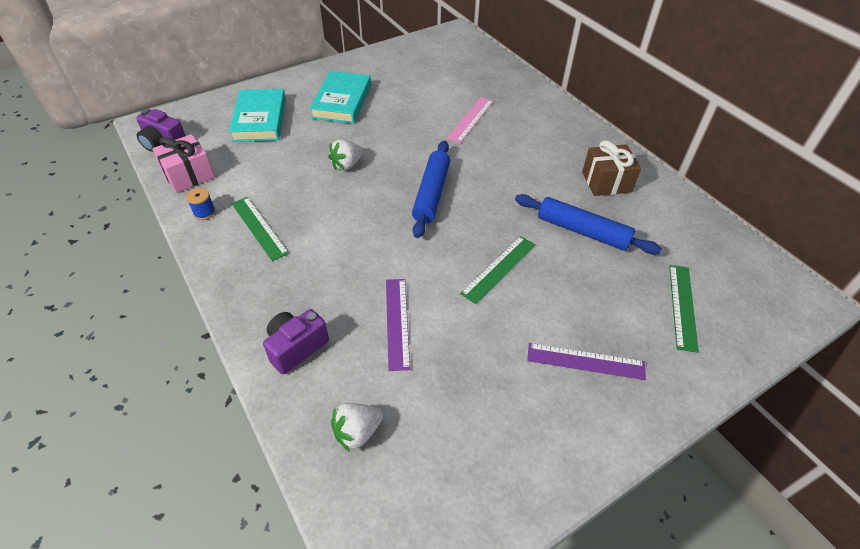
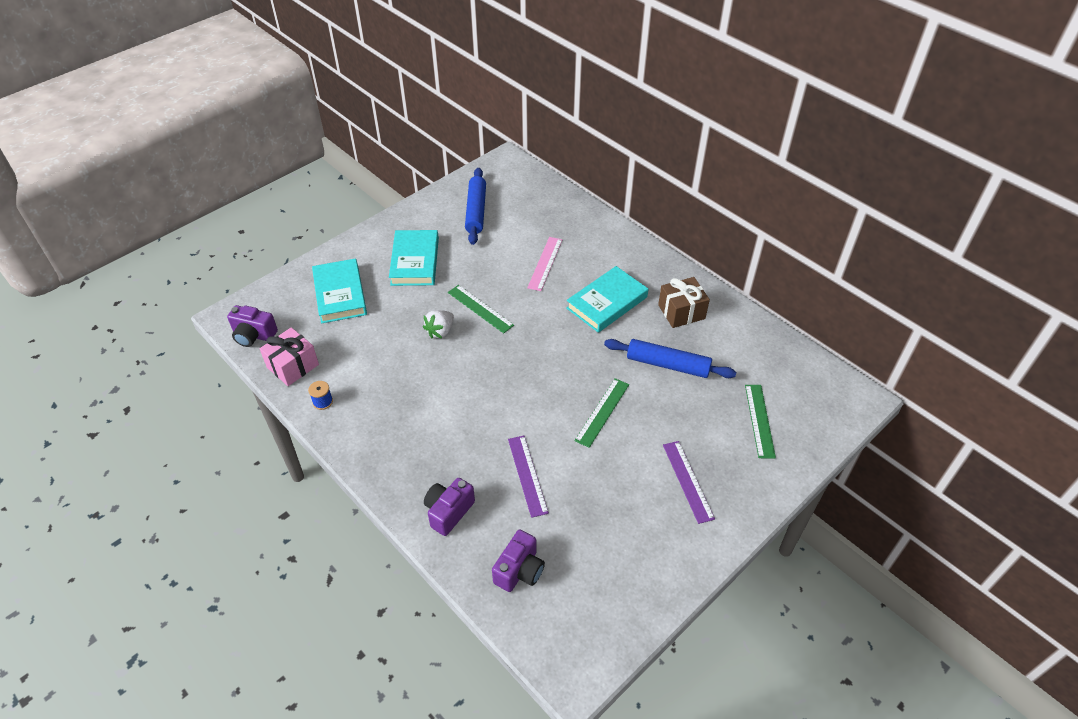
camera: 10 degrees left, 0 degrees up
(259, 227) = (379, 408): green ruler -> green ruler (480, 308)
(357, 432) = (519, 570): white strawberry -> purple camera
(431, 194) = (527, 349): blue rolling pin -> blue rolling pin (476, 211)
(527, 162) = (607, 302): none -> turquoise book
(585, 361) = (688, 481): purple ruler -> purple ruler turned 75 degrees clockwise

